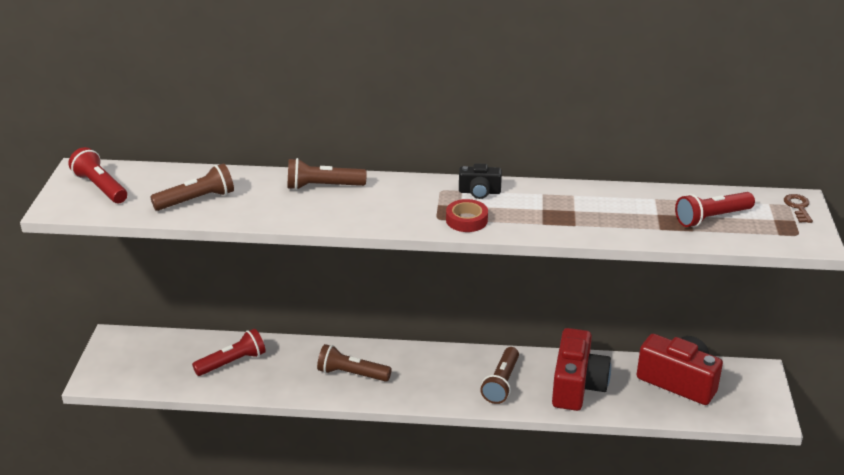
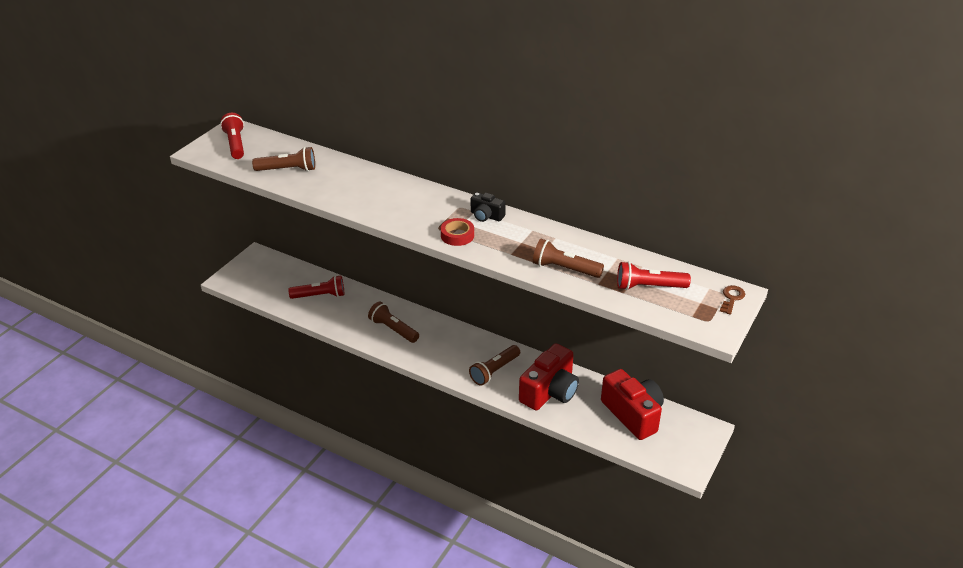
camera: 25 degrees right, 5 degrees up
(323, 186) = (379, 182): brown flashlight -> brown flashlight (564, 269)

